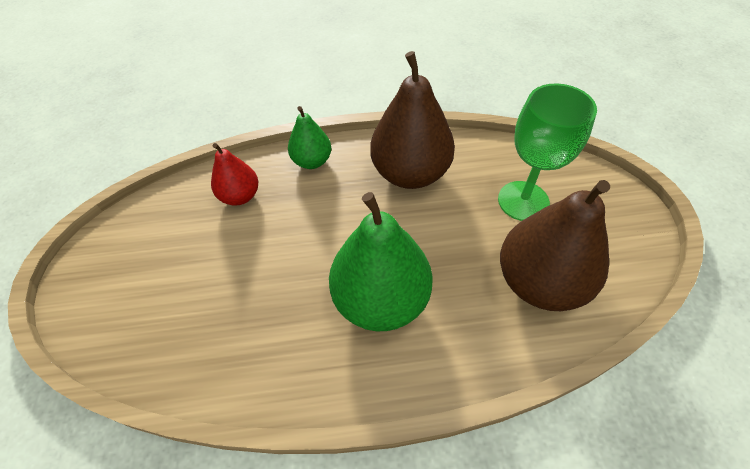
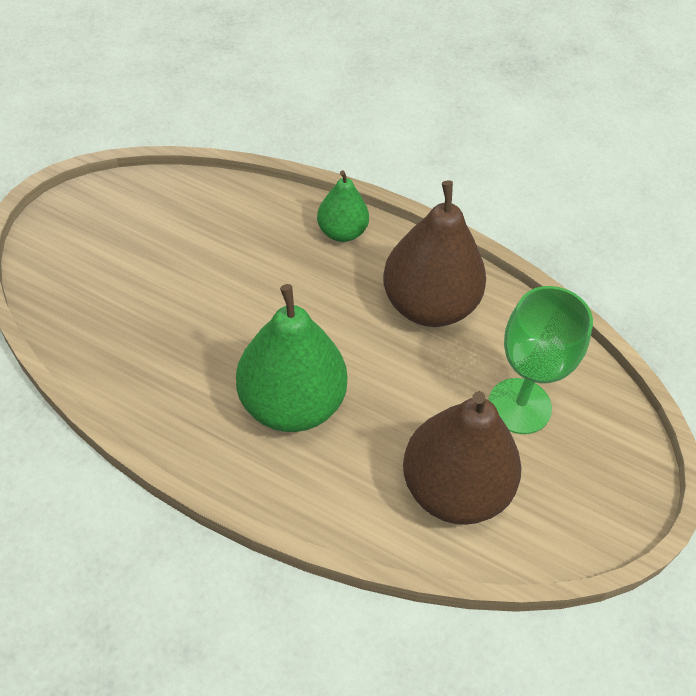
camera: 30 degrees right, 0 degrees up
(240, 196) = (246, 226): red pear -> none

